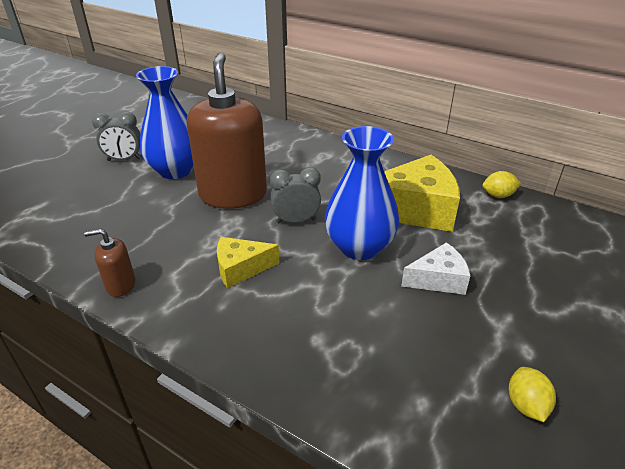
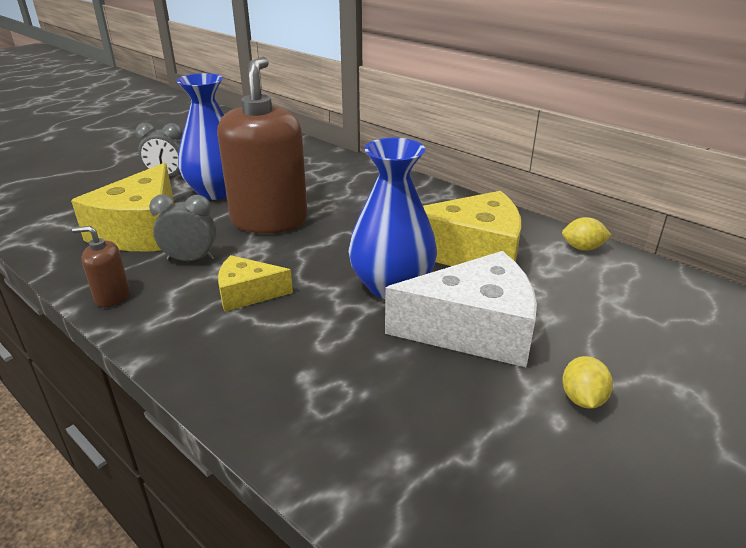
camera: 10 degrees right, 5 degrees down
(120, 216) = (141, 230): none -> yellow cheese
(296, 221) = (329, 252): grey clock -> grey clock (190, 260)
(438, 279) = (474, 330): white cheese -> white cheese, size x1.83
(526, 405) = (533, 481): yellow lemon -> yellow lemon (582, 399)

